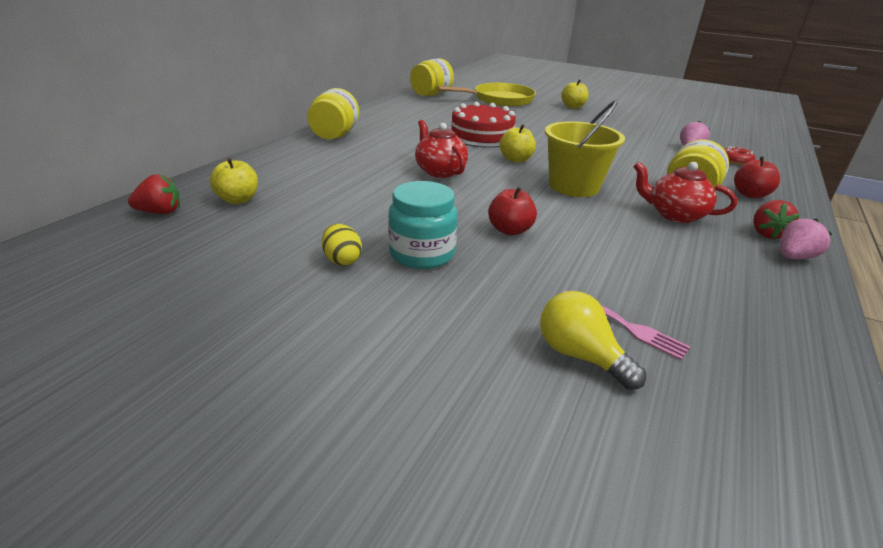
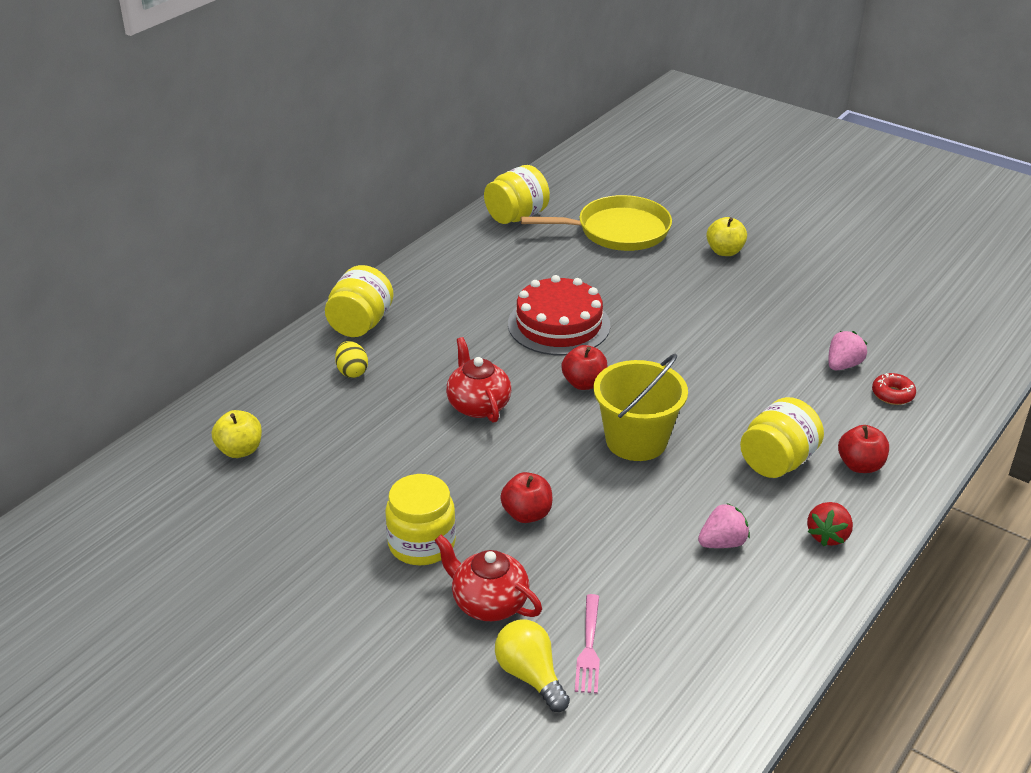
camera: 10 degrees right, 5 degrees up
(160, 212) = (161, 467): red strawberry -> none
(342, 260) = (340, 548): yellow egg -> yellow egg (352, 371)
(422, 254) = (421, 544): turquoise jar -> yellow jar
(515, 159) = (584, 383): yellow apple -> red apple
(625, 325) = (589, 647): pink fork -> pink fork turned 45 degrees clockwise
(674, 215) = (735, 498): red teapot -> red teapot (488, 603)
(794, 257) = (831, 573): pink strawberry -> pink strawberry (722, 543)

